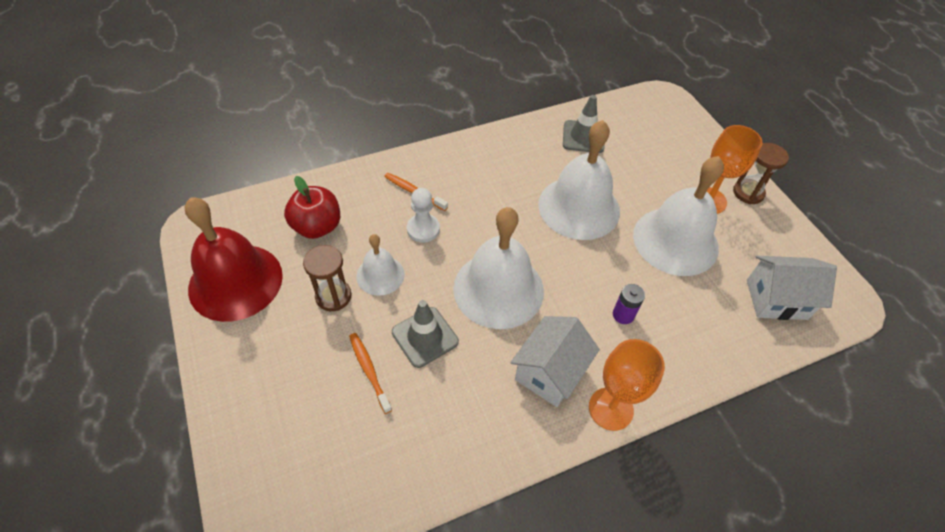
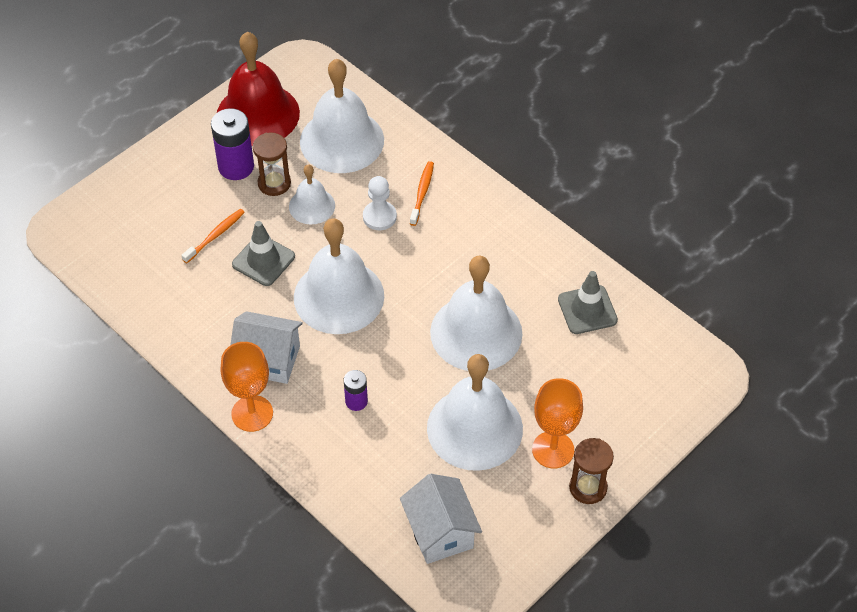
camera: 70 degrees right, 0 degrees up
(290, 322) = (236, 167): none -> purple battery
(317, 227) = (342, 140): red apple -> white bell

